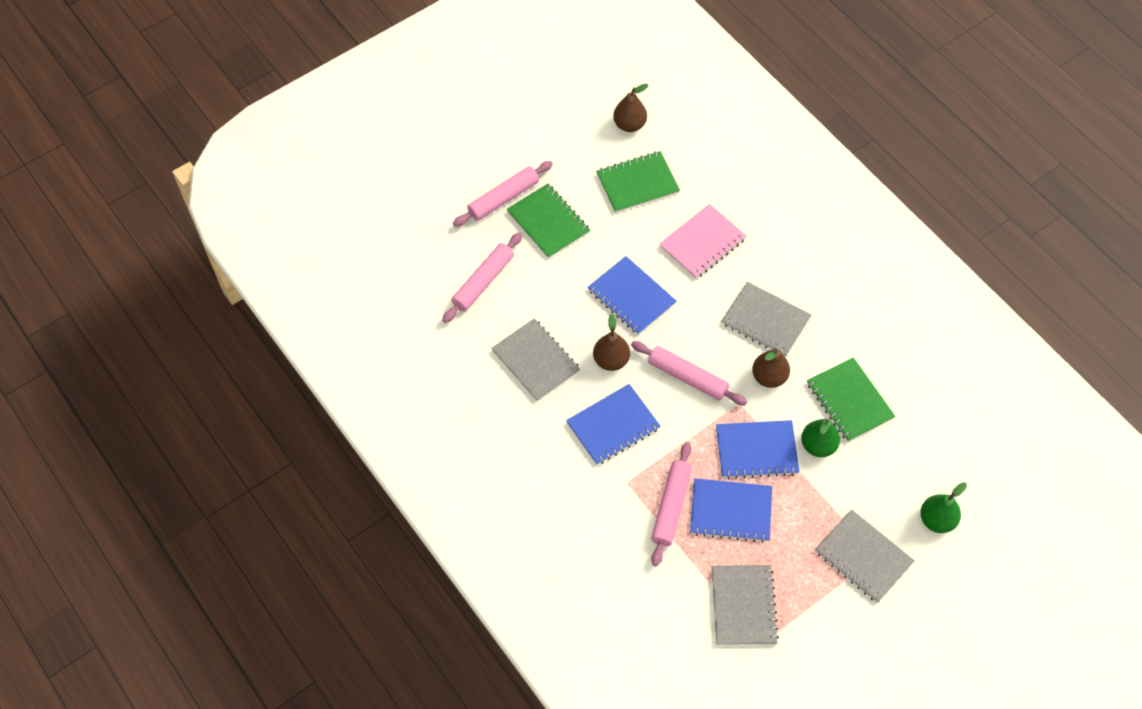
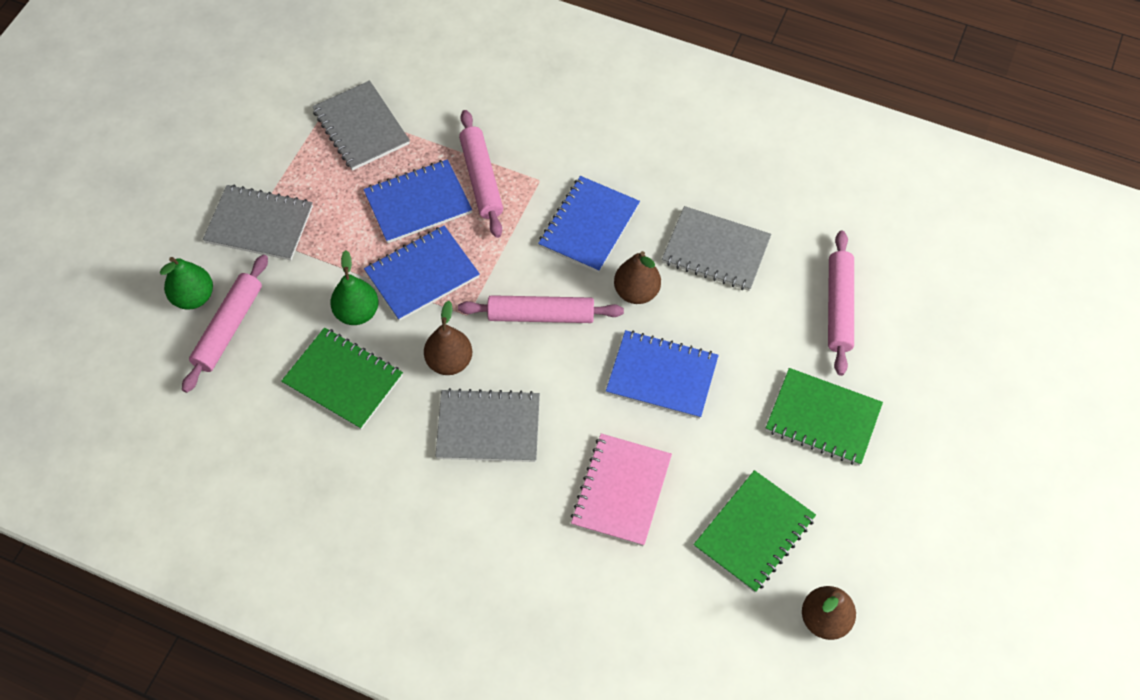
camera: 150 degrees right, 0 degrees up
(503, 198) = (898, 421): pink rolling pin -> pink rolling pin (228, 328)

